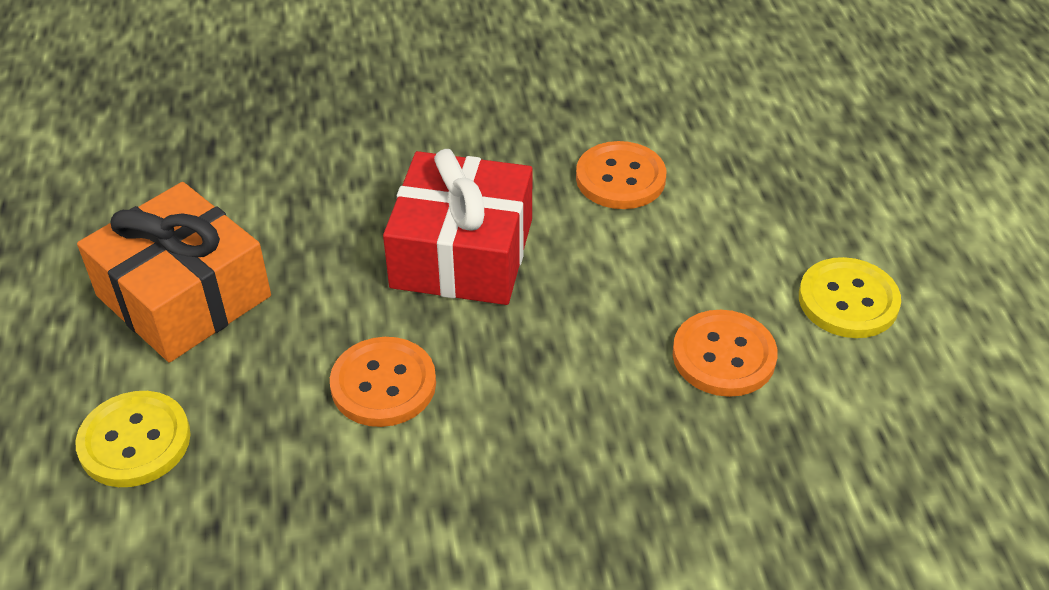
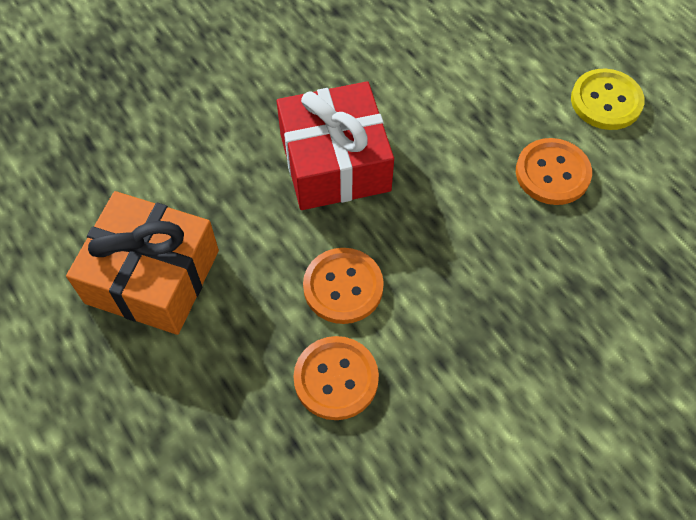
camera: 25 degrees left, 15 degrees up
(135, 441) = (194, 406): yellow button -> none
(620, 178) = (408, 61): orange button -> orange button (336, 379)

